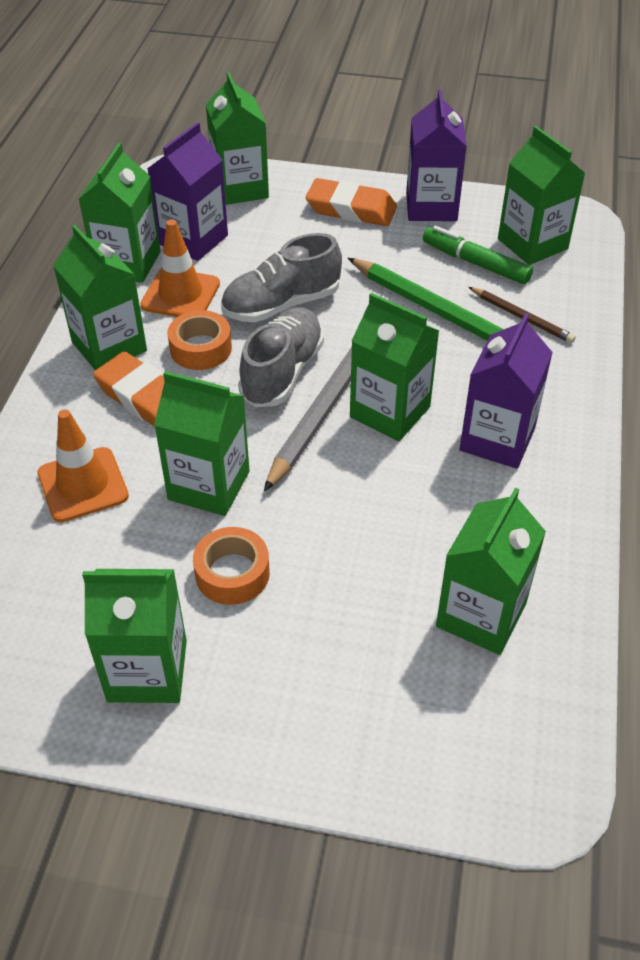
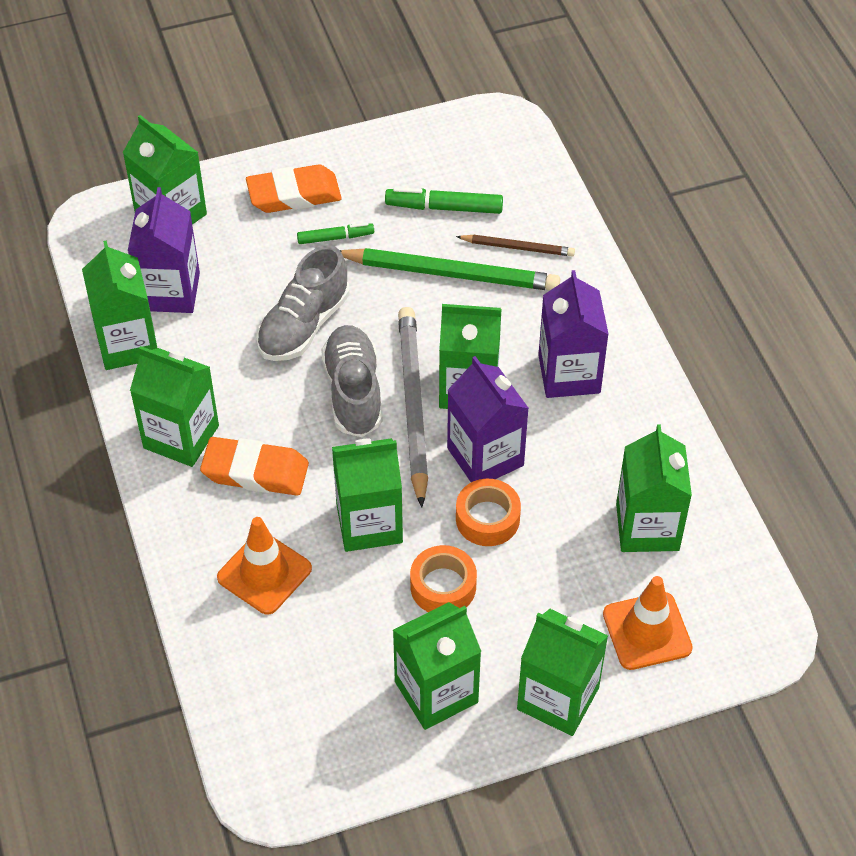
camera: 30 degrees left, 5 degrees up
(180, 294) = (204, 355): orange traffic cone -> orange traffic cone (647, 631)
(200, 348) = (265, 401): orange tape -> orange tape (487, 518)
(361, 251) = (335, 238): none -> green marker
(431, 206) = (365, 161): purple carton -> purple carton (485, 457)
(532, 244) = (480, 165): green carton -> green carton (558, 698)

